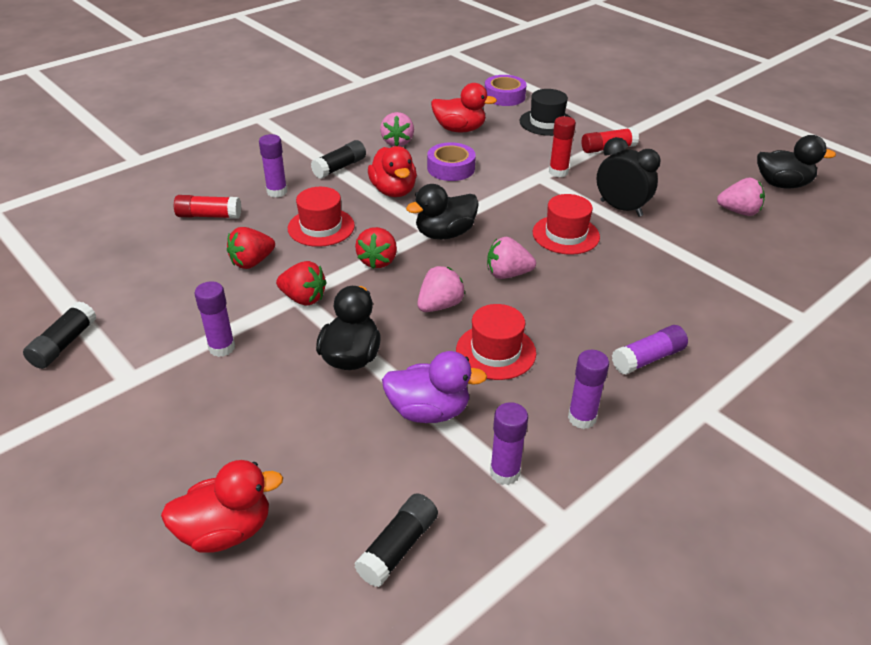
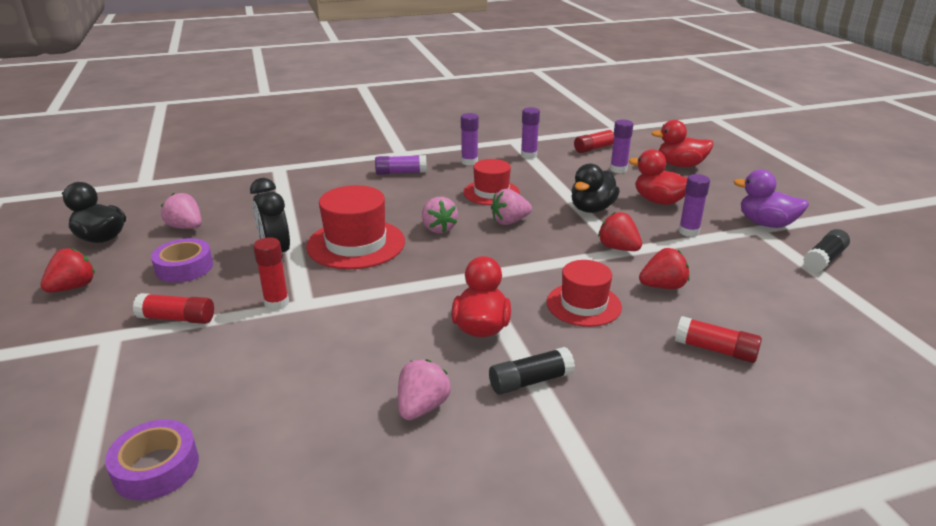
camera: 155 degrees left, 10 degrees down
(277, 192) = (626, 363): purple glue stick -> purple glue stick (618, 169)
(378, 261) = (540, 261): red strawberry -> red strawberry (73, 287)
(398, 547) = (595, 148): black glue stick -> red glue stick
(429, 411) = (554, 179): purple duck -> purple duck (766, 224)
(444, 234) = (462, 269): black duck -> none
(451, 168) = (389, 341): purple tape -> purple tape (184, 267)
(459, 129) = (312, 406): red duck -> red duck (659, 201)
(507, 274) = (438, 228): pink strawberry -> pink strawberry turned 45 degrees clockwise
(546, 122) = (181, 383): black hat -> none
(565, 235) = (356, 244): red hat -> red hat, size x1.51

